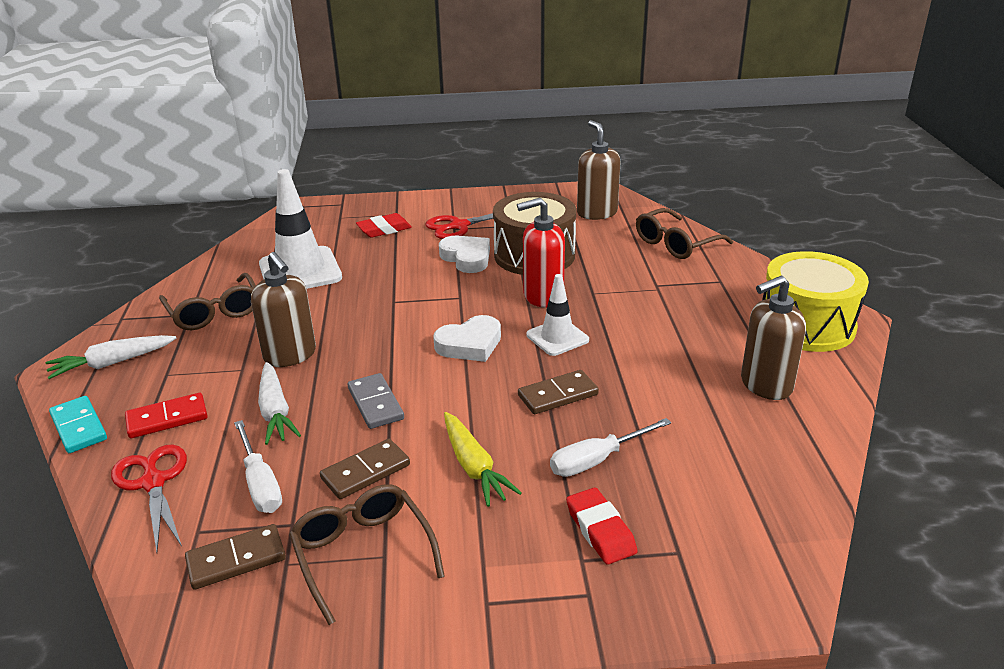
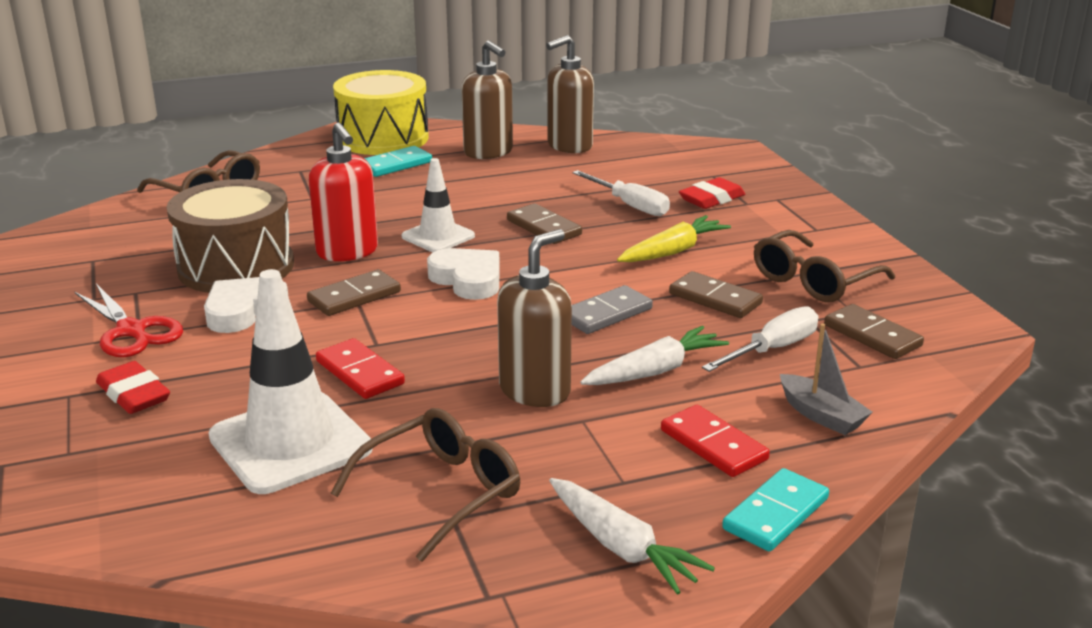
camera: 105 degrees left, 5 degrees down
(153, 482) = (821, 415): red scissors -> grey boat
(360, 294) = (360, 372): none -> red domino
(466, 296) = (354, 297): none -> brown domino
(596, 213) = (105, 239): brown soap dispenser -> brown soap dispenser (569, 146)
(730, 327) = (395, 165): none -> turquoise domino

